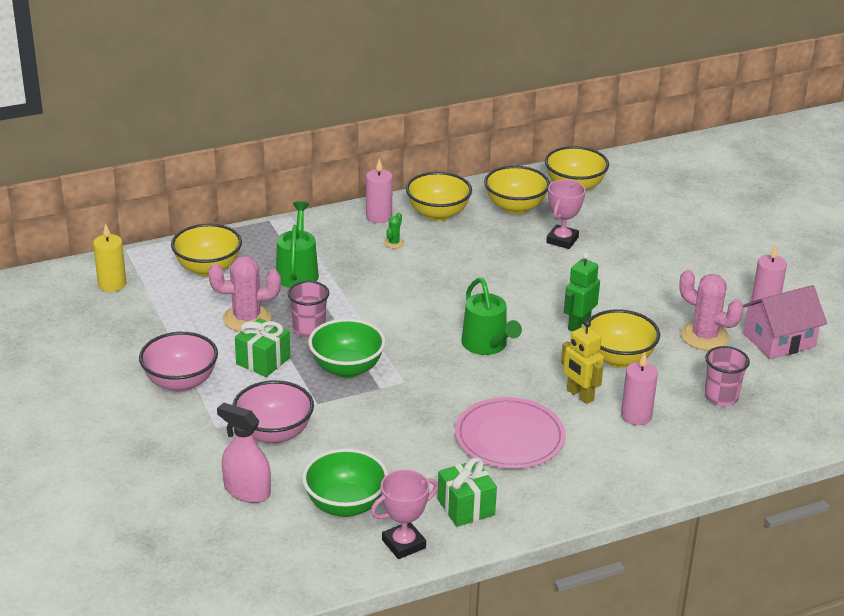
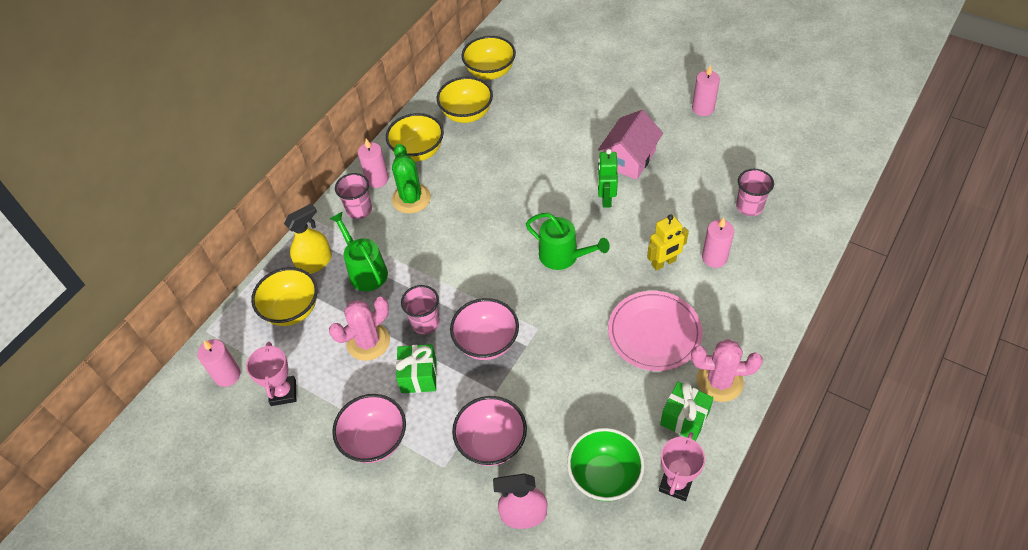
camera: 30 degrees left, 20 degrees up
(112, 284) = (227, 375): yellow candle -> pink candle
(261, 247) = (315, 262): none -> yellow spray bottle
(339, 230) = (359, 210): none -> pink cup
(347, 368) = (486, 342): green bowl -> pink bowl
(394, 243) = (411, 199): green cactus -> green cactus, size x2.16
(562, 240) = (526, 126): pink trophy -> pink trophy (283, 393)
(580, 395) = (664, 263): yellow robot -> yellow robot turned 45 degrees counterclockwise
(619, 358) = (658, 213): yellow bowl -> none
(704, 336) = (692, 159): pink cactus -> pink cactus (719, 381)
(779, 340) = (738, 134): pink house -> pink house (629, 158)

